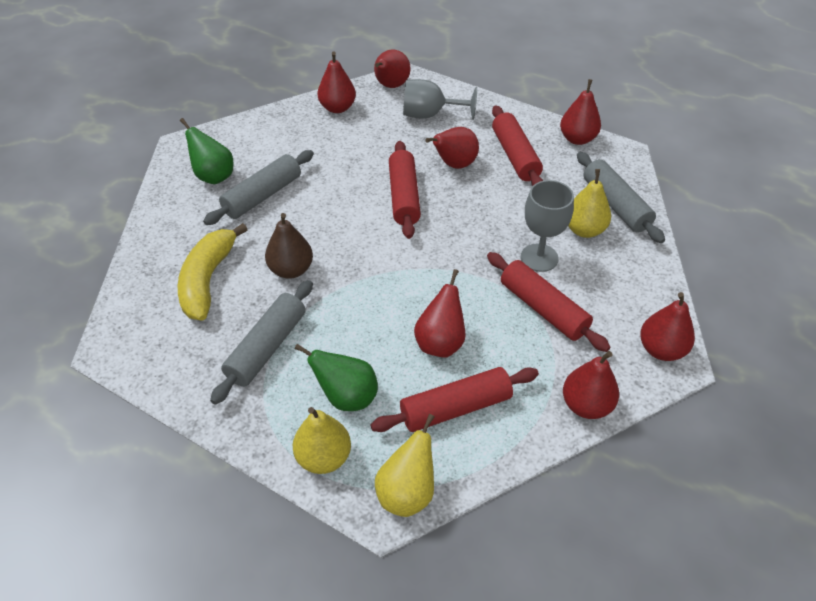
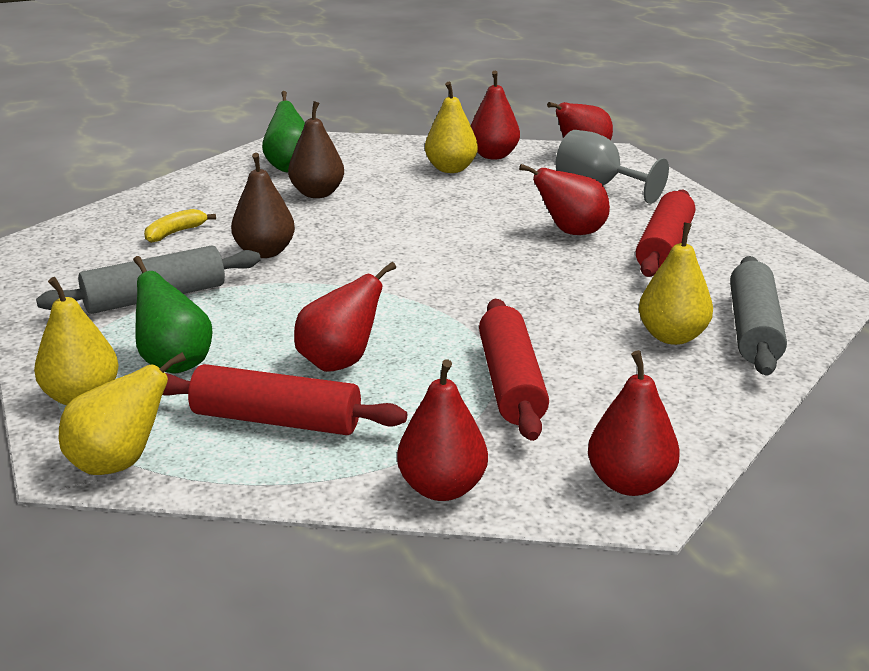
camera: 35 degrees right, 20 degrees down
(208, 280) = (175, 233): yellow banana -> yellow banana, size x0.49
(262, 196) = (317, 194): grey rolling pin -> brown pear
(324, 133) = (451, 169): none -> yellow pear
(404, 196) = (471, 238): red rolling pin -> none
(539, 258) = (571, 339): grey goblet -> none
(577, 139) = (778, 258): red pear -> none

